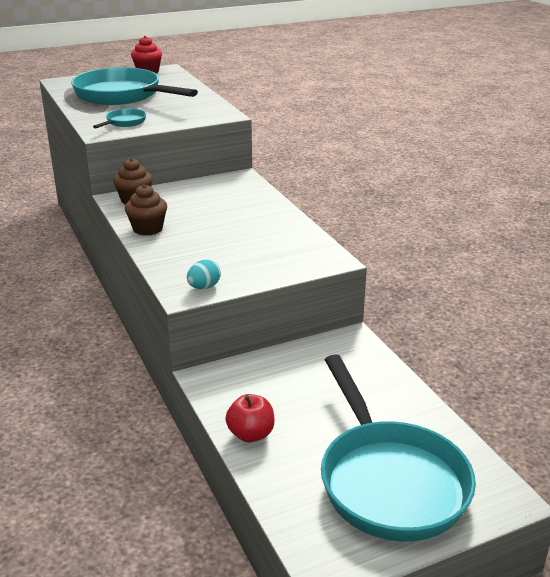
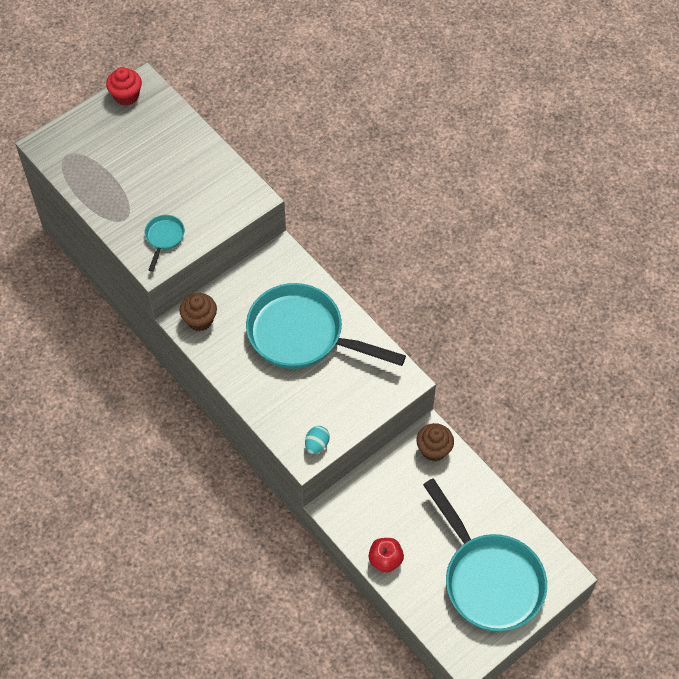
camera: 15 degrees left, 30 degrees up
(122, 96) = (130, 171): turquoise pan -> turquoise pan (302, 335)
(148, 229) = (234, 368): brown cupcake -> brown cupcake (434, 449)

